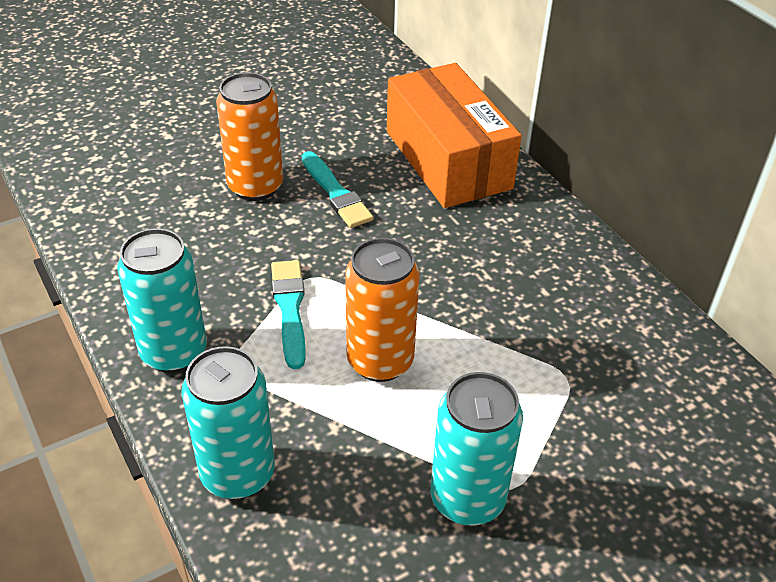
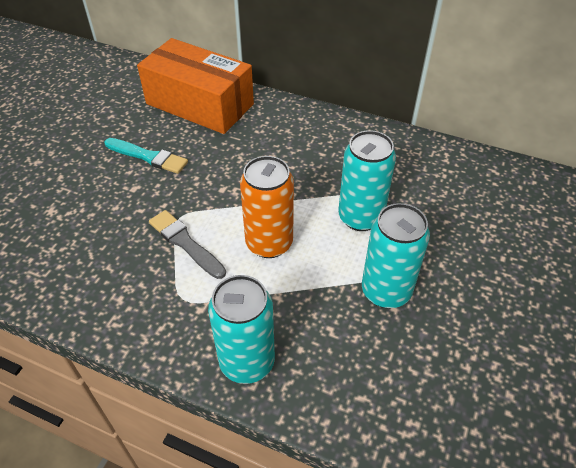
camera: 35 degrees left, 5 degrees up
(174, 352) = (133, 313): turquoise can -> turquoise can (360, 217)
(255, 187) = (89, 178): orange can -> none
(290, 309) = (185, 243): turquoise brush -> grey brush

